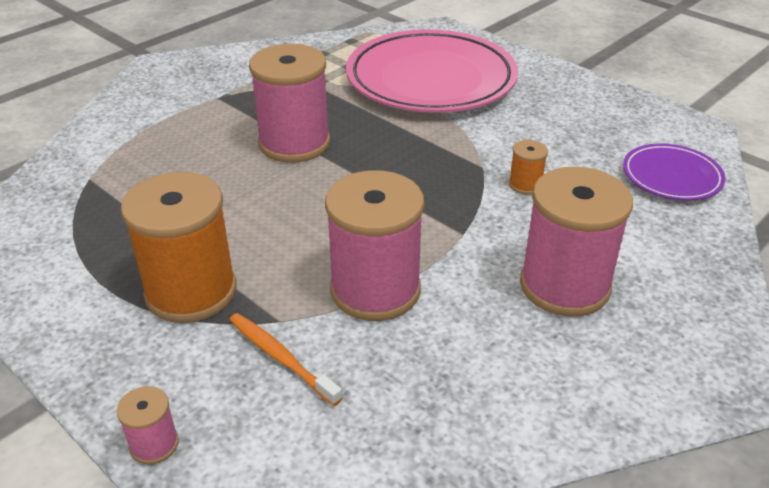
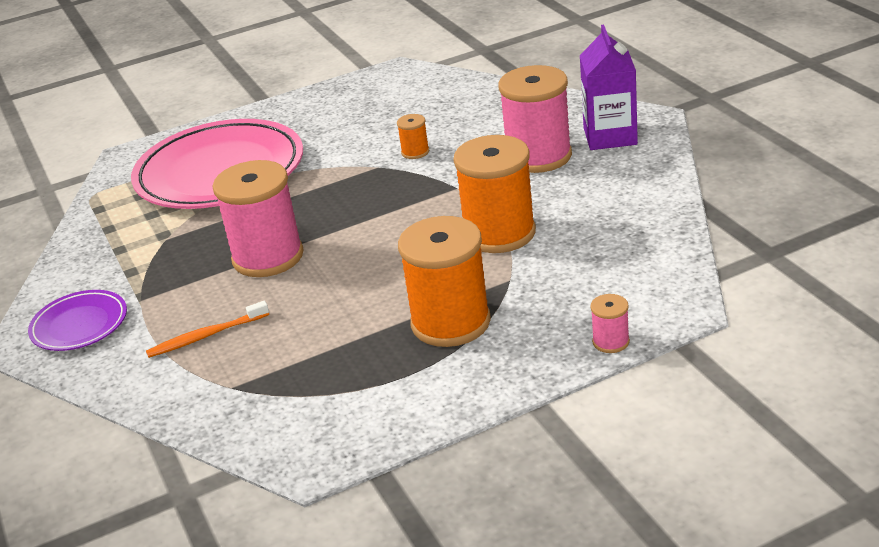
camera: 65 degrees left, 5 degrees down
(280, 357) = (550, 281): orange toothbrush -> orange toothbrush (205, 336)
(375, 290) = (499, 233): pink spool -> orange spool
(654, 346) = (610, 136): none -> purple carton
(671, 177) = (447, 93): purple plate -> purple plate (79, 325)

